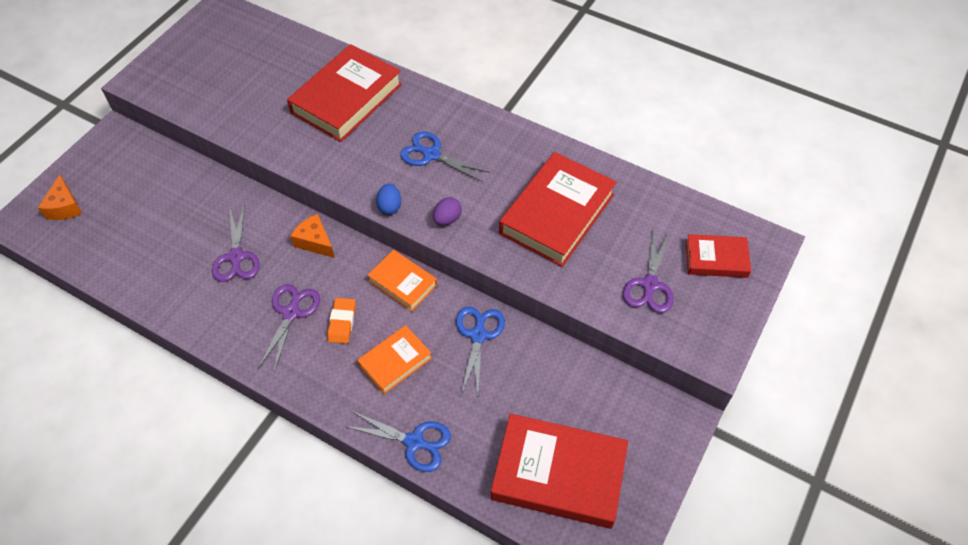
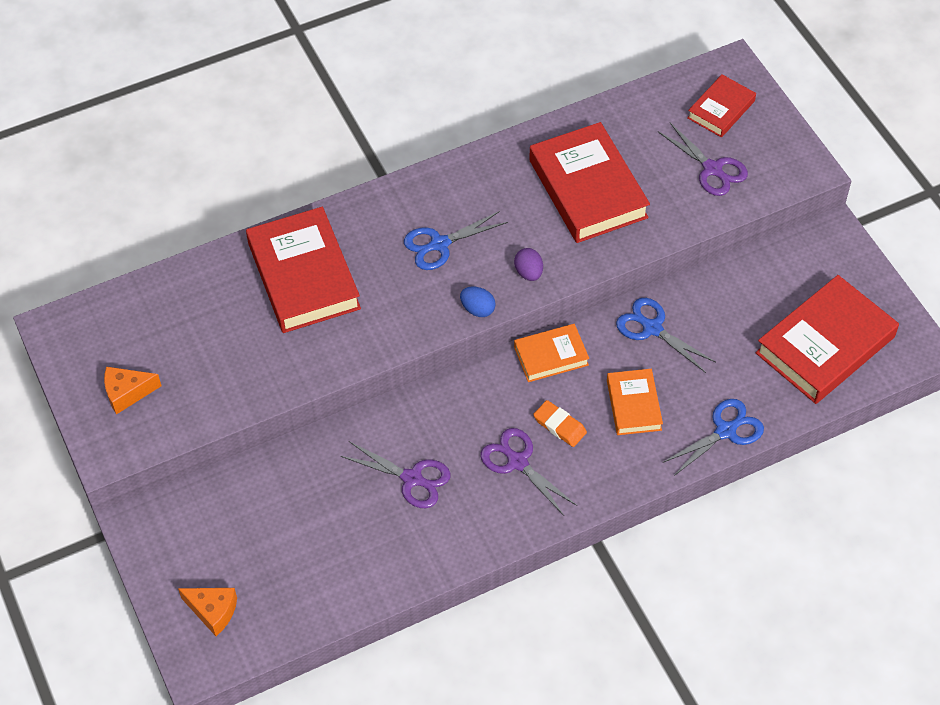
camera: 55 degrees left, 0 degrees up
(315, 242) = (446, 403): orange cheese -> orange cheese (127, 393)

